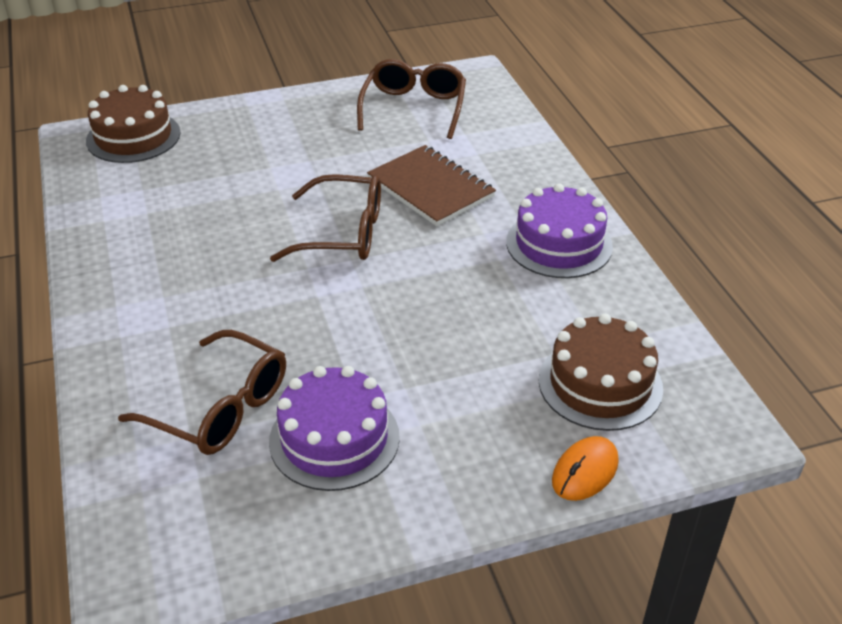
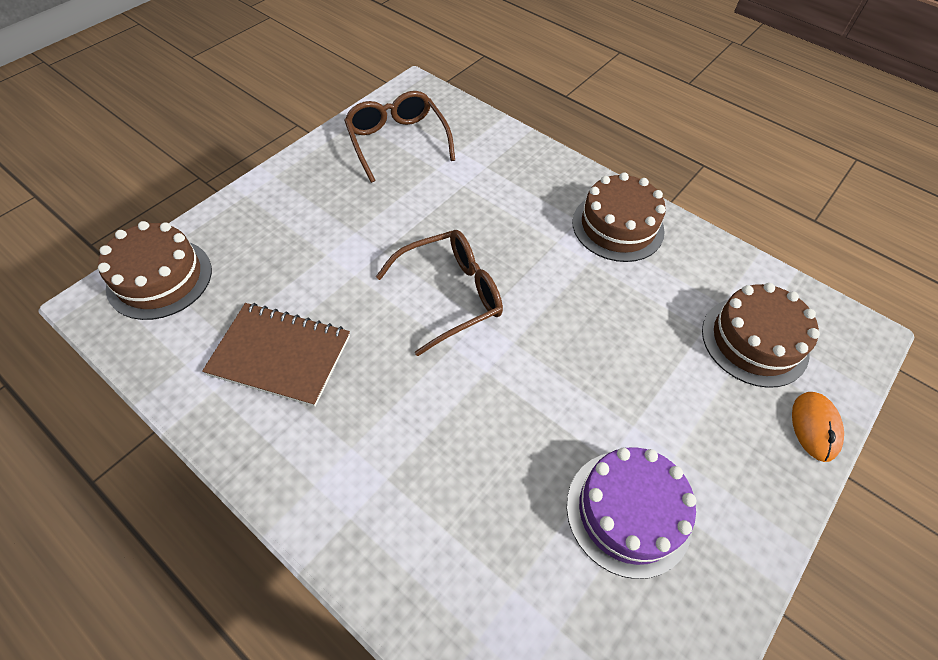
camera: 35 degrees left, 15 degrees up
(219, 407) = (511, 541): brown glasses -> none
(430, 188) = (480, 216): brown notebook -> brown notebook (280, 355)
(559, 244) = (617, 226): purple cake -> brown cake

